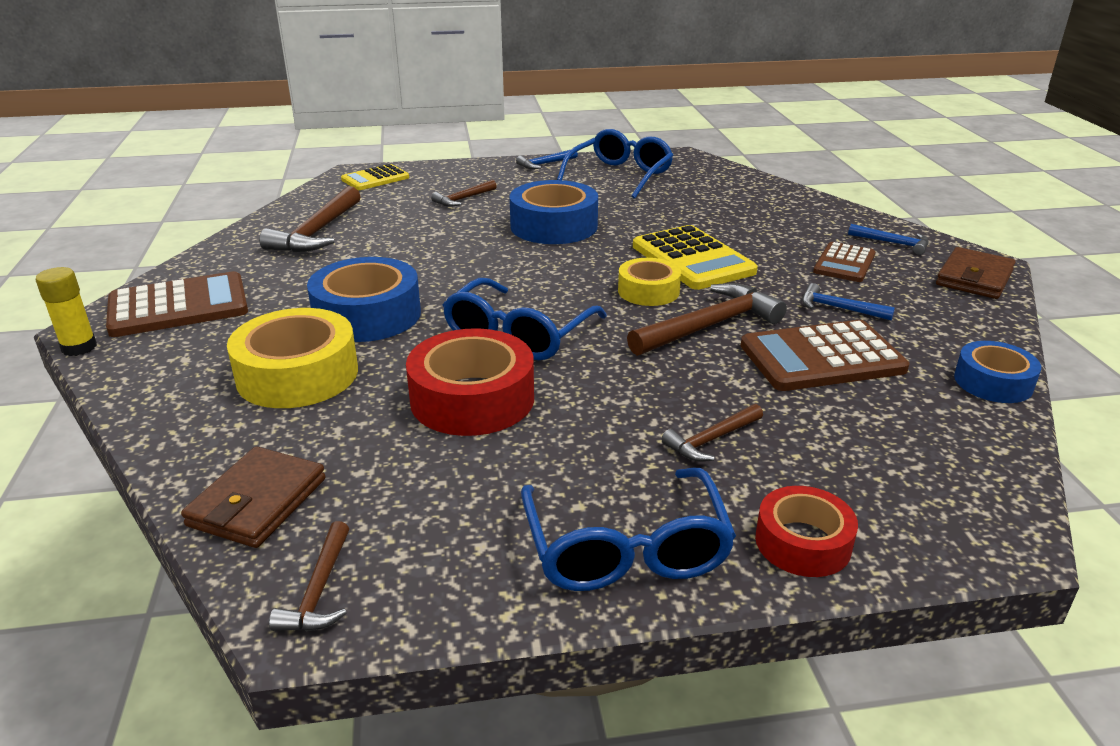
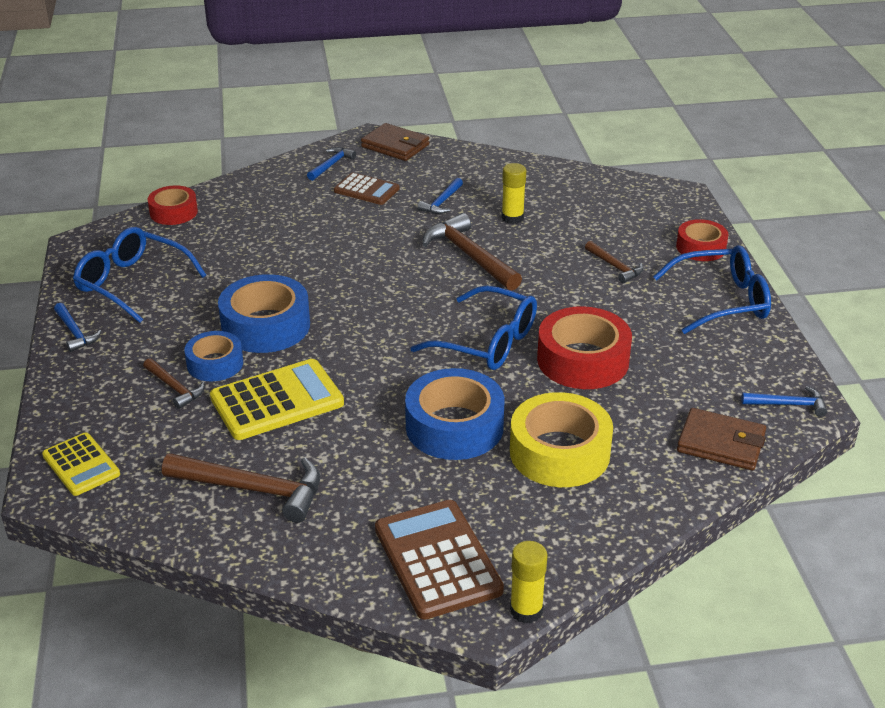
camera: 90 degrees left, 5 degrees up
(319, 590) = (788, 404): brown hammer -> blue hammer
(648, 291) = (411, 279): yellow tape -> none
(692, 259) = (352, 255): yellow calculator -> yellow calculator (277, 401)
(747, 181) = (173, 212): none -> red tape
(822, 358) = (512, 218): brown calculator -> yellow glue stick
(993, 382) = (537, 167): blue tape -> blue tape (215, 364)

